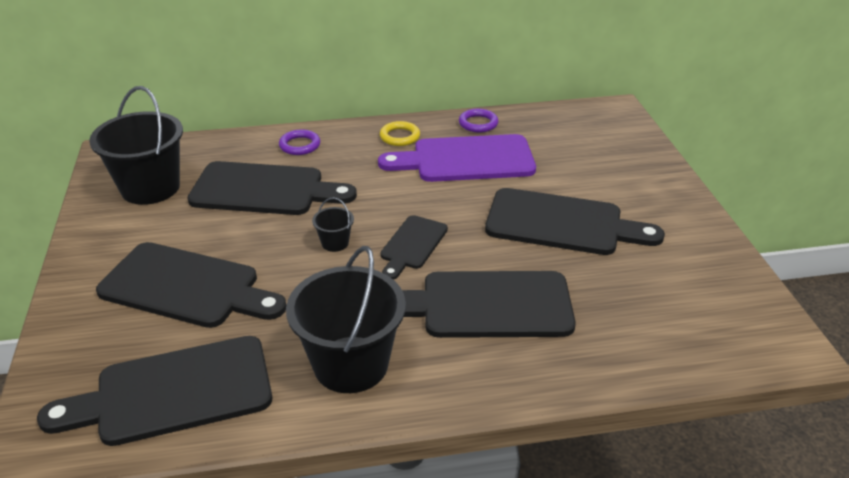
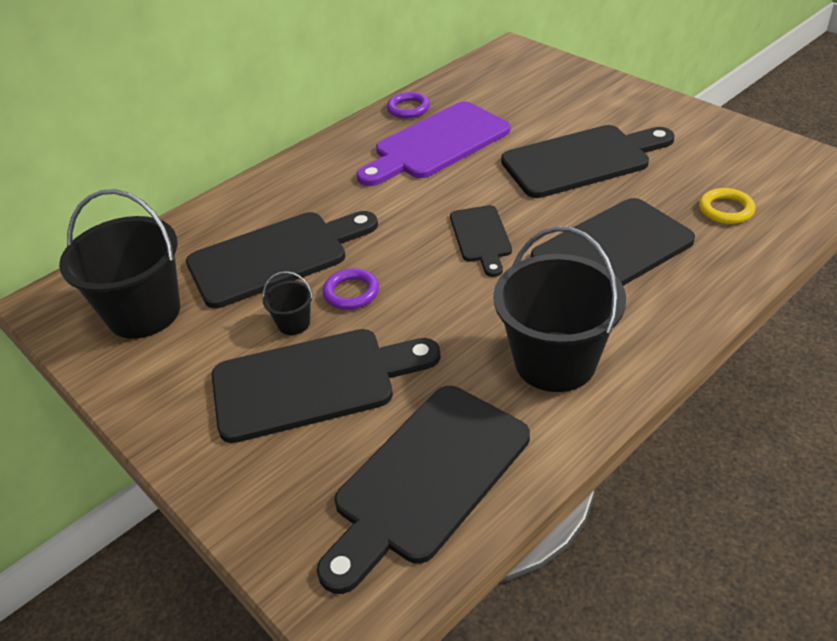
camera: 30 degrees left, 5 degrees up
(300, 145) = (258, 200): purple ring -> purple ring (351, 292)
(335, 243) = (408, 270): black bucket -> black bucket (294, 323)
(400, 136) = (349, 150): yellow ring -> yellow ring (726, 209)

